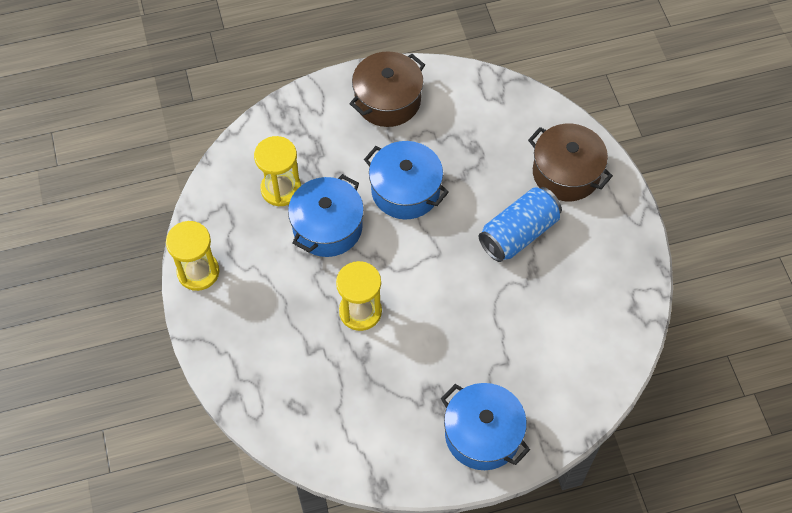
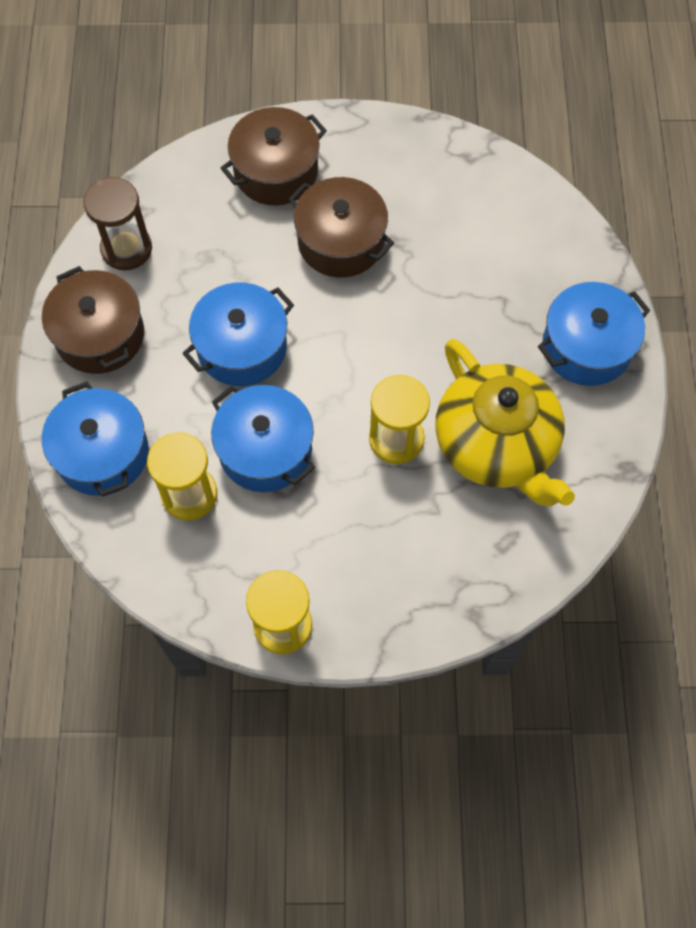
camera: 75 degrees left, 5 degrees up
(297, 128) = (102, 453): none -> blue pot
(375, 383) = (497, 445): none -> yellow teapot
(463, 96) = (126, 249): none -> brown hourglass
(518, 233) = (341, 242): blue can -> brown pot

